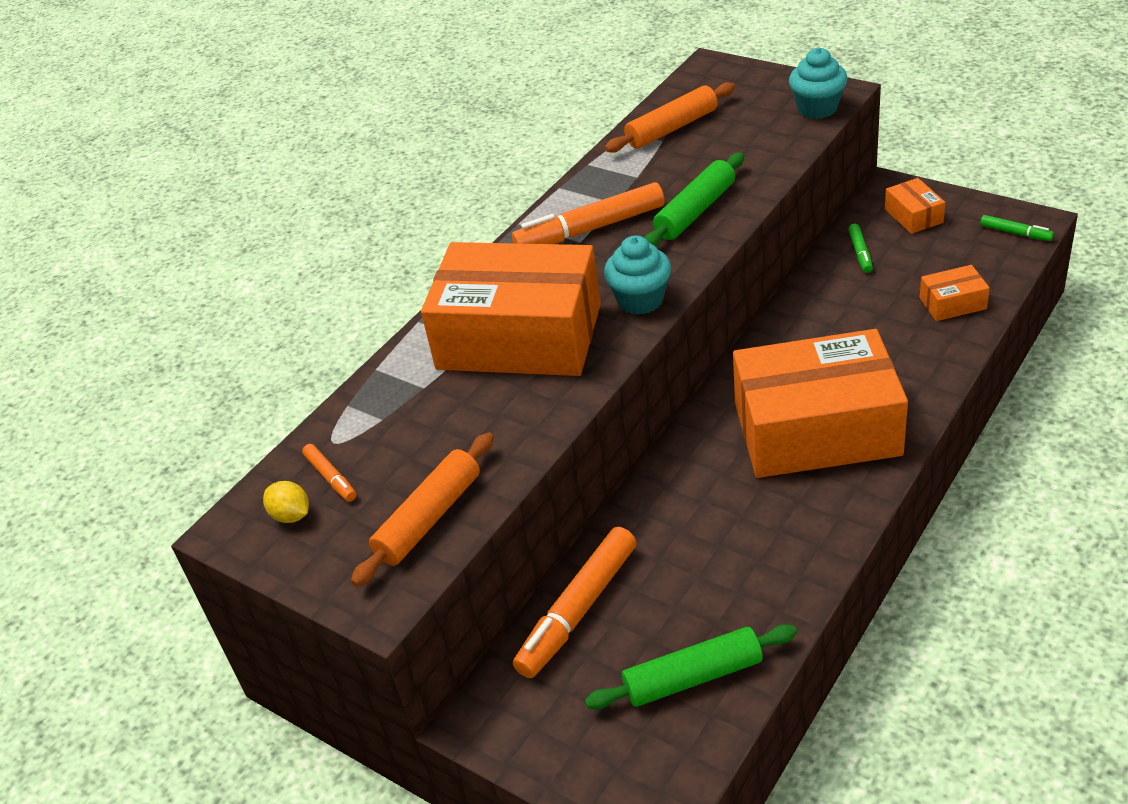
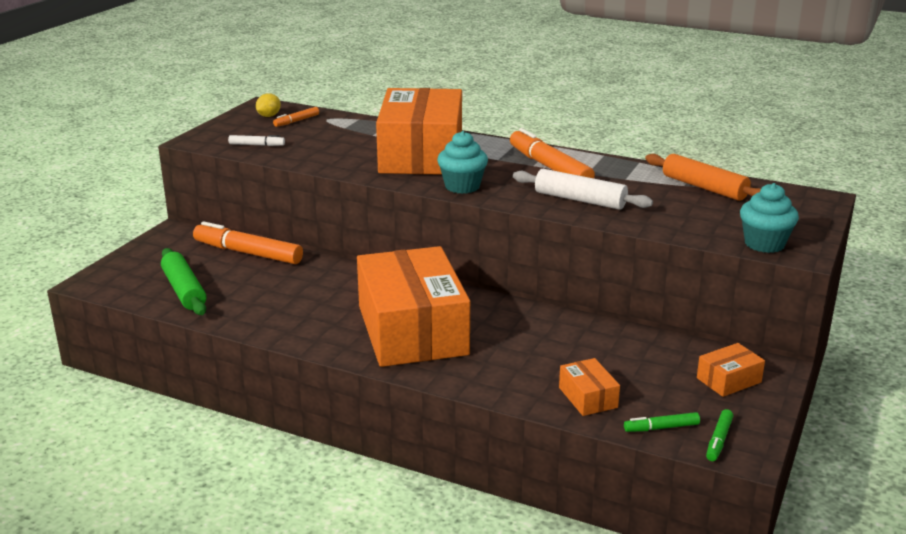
camera: 75 degrees right, 15 degrees down
(429, 518) = (257, 145): orange rolling pin -> white marker
(695, 211) = (580, 200): green rolling pin -> white rolling pin
(860, 253) = (656, 350): green marker -> green marker (661, 428)

